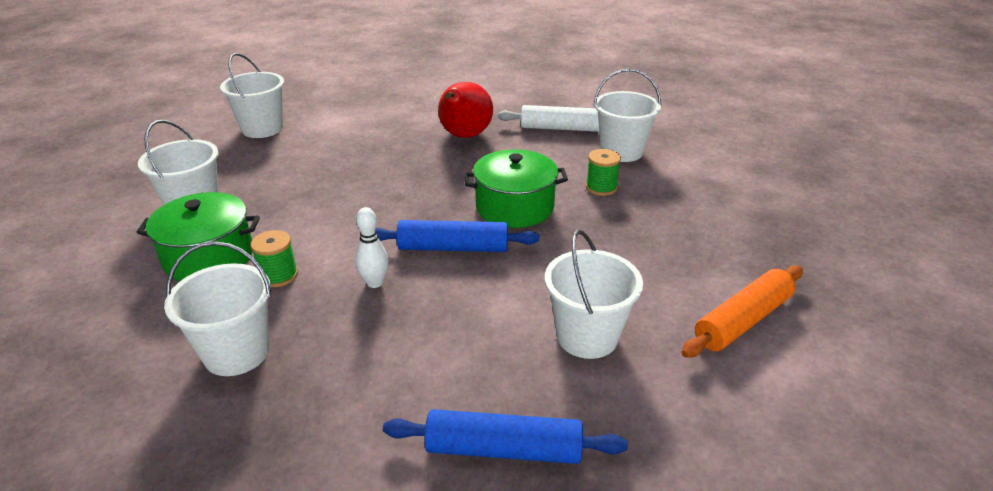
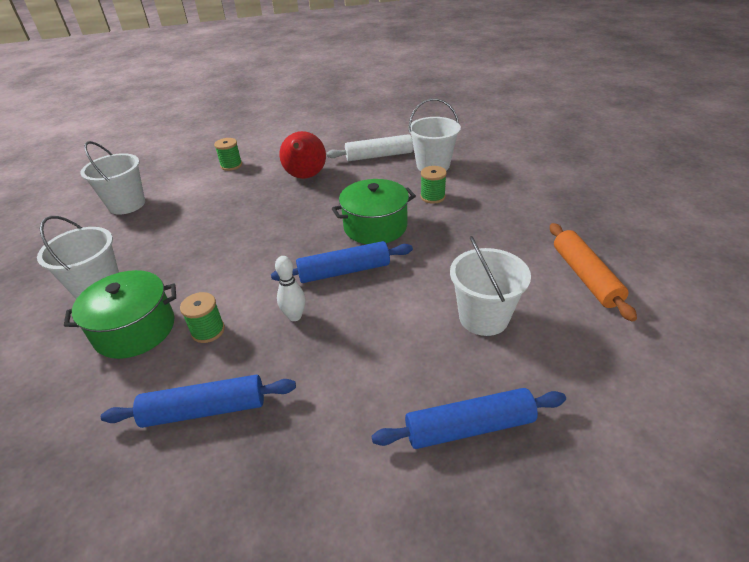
camera: 15 degrees left, 5 degrees up
(236, 353) = (205, 409): white bucket -> blue rolling pin
(389, 108) = (231, 165): none -> green spool
(743, 321) = (585, 276): orange rolling pin -> orange rolling pin turned 45 degrees counterclockwise

